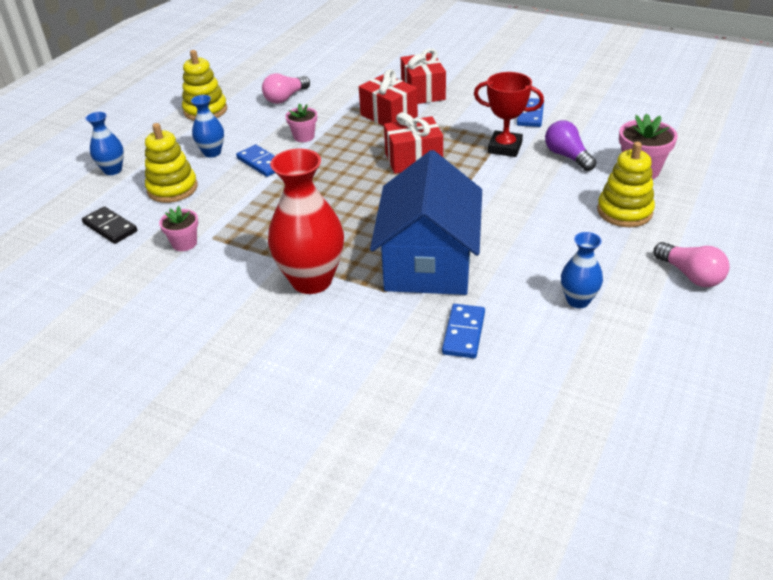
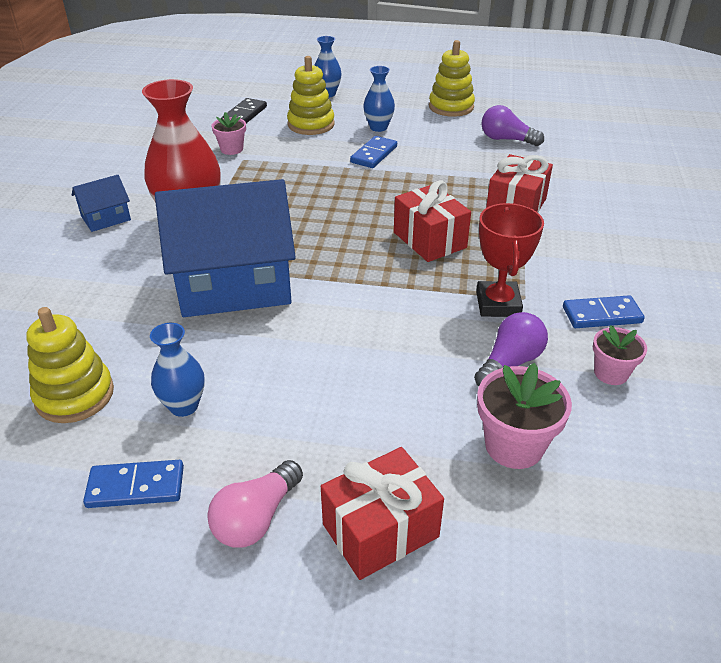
camera: 70 degrees right, 0 degrees up
(271, 340) = (106, 218): none -> blue house
(285, 98) = (506, 139): pink light bulb -> purple light bulb
(304, 137) = (436, 165): pink flower pot -> pink flower pot (611, 373)
(423, 92) = (591, 220): red gift -> red gift (380, 530)
(463, 333) = (119, 325): blue domino -> blue domino (136, 486)
(624, 211) = (392, 435): yellow stacking toy -> yellow stacking toy (75, 395)

